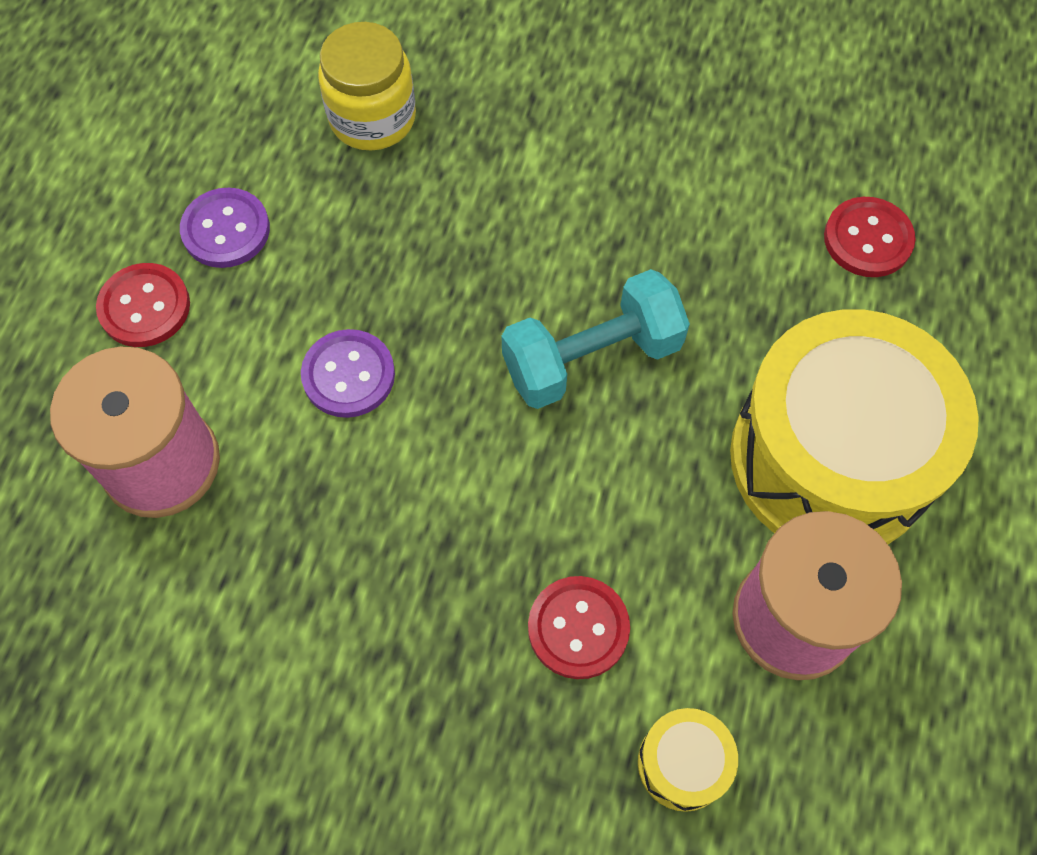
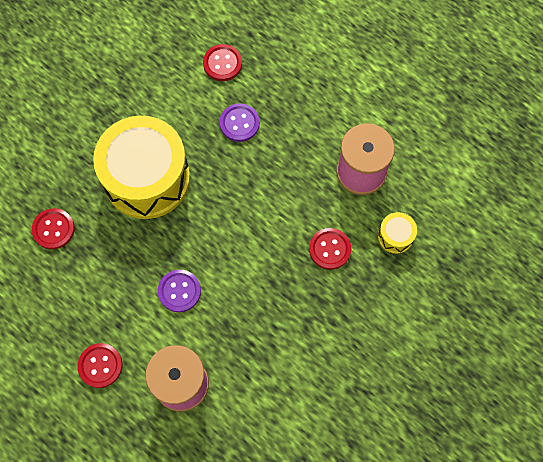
camera: 65 degrees left, 5 degrees up
(226, 230) = (79, 316): purple button -> purple button (239, 123)
(372, 118) = (53, 229): yellow jar -> red button
(592, 358) = (221, 192): turquoise dumbbell -> none
(830, 459) = (307, 127): yellow drum -> yellow drum (147, 178)

